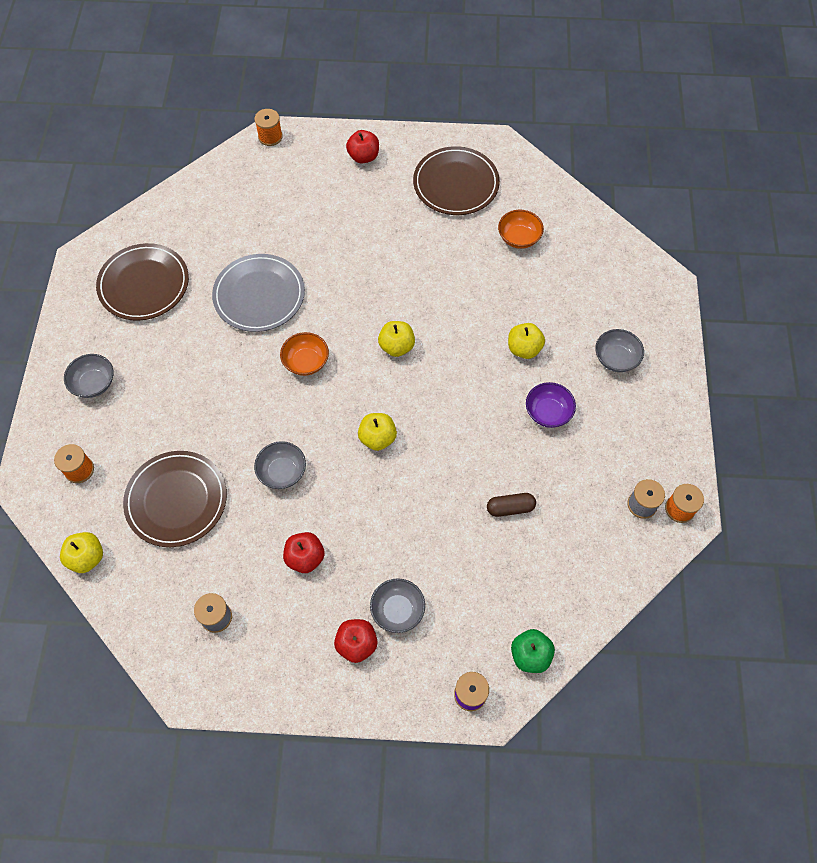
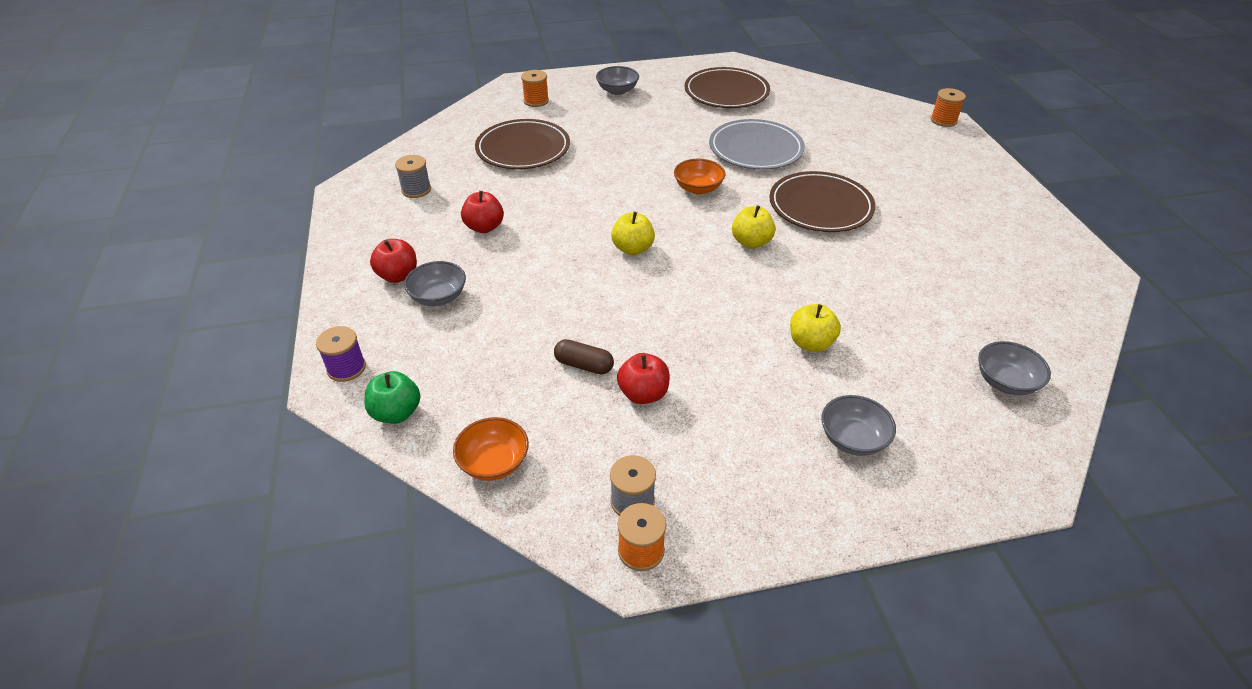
camera: 75 degrees right, 20 degrees down
(87, 557) = (459, 120): yellow apple -> none
(282, 472) = (571, 197): grey bowl -> grey bowl (1005, 382)
(363, 157) = (976, 178): red apple -> red apple (643, 394)
(456, 184) = (1004, 248): brown plate -> brown plate (820, 206)
(510, 508) = (584, 365): brown capsule -> brown capsule turned 45 degrees counterclockwise
(519, 238) = (973, 313): orange bowl -> orange bowl (494, 462)
(548, 412) = (730, 380): purple bowl -> none

